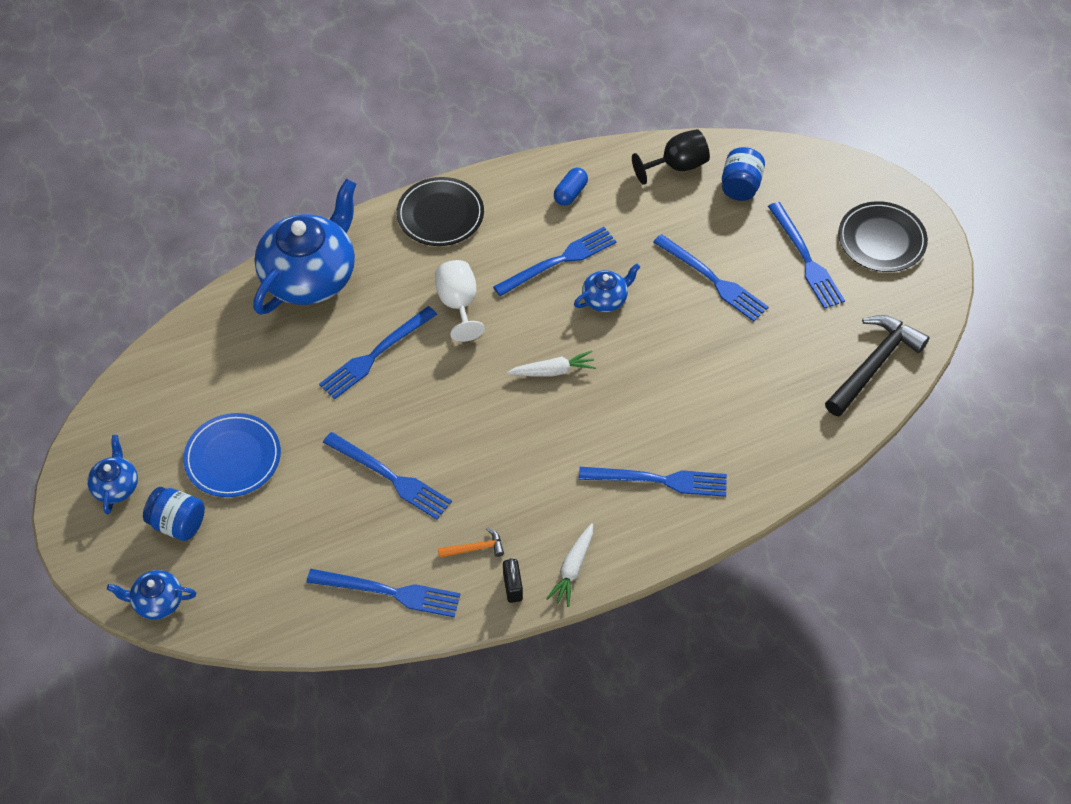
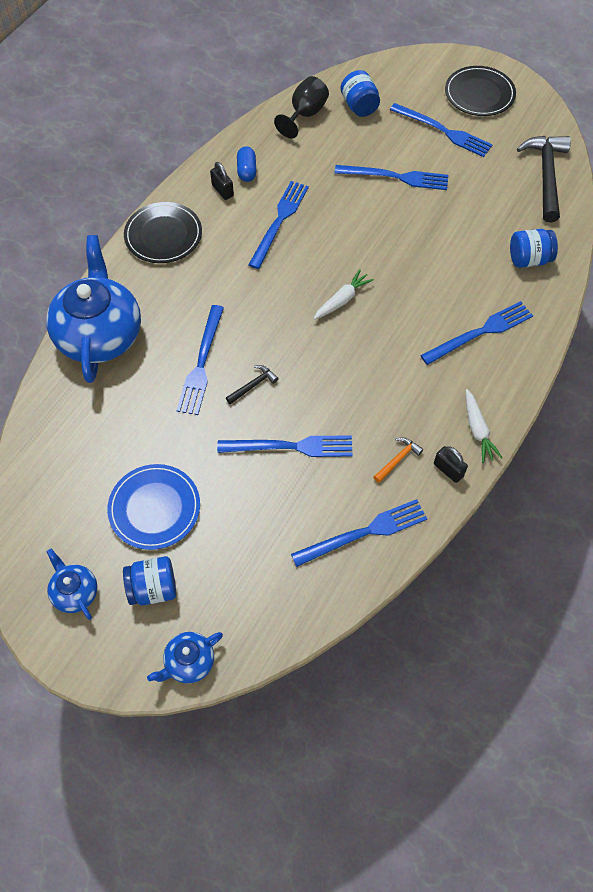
camera: 35 degrees left, 5 degrees up
(404, 402) = (253, 385): none -> black hammer
(458, 304) = (233, 292): white goblet -> none
(531, 201) = (222, 190): none -> black padlock
(605, 299) = (335, 230): blue teapot -> none
(775, 438) = (528, 259): none -> blue jar

